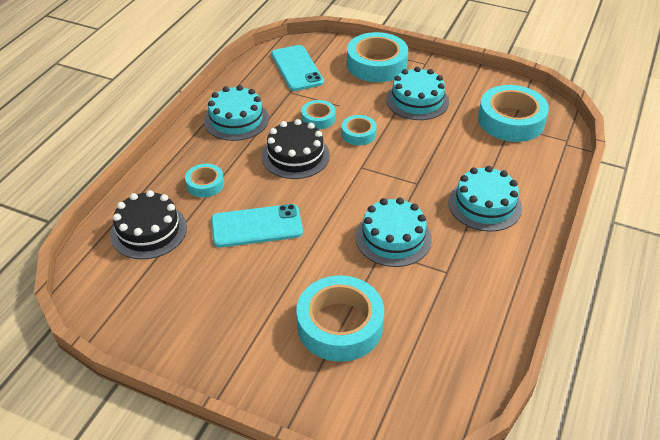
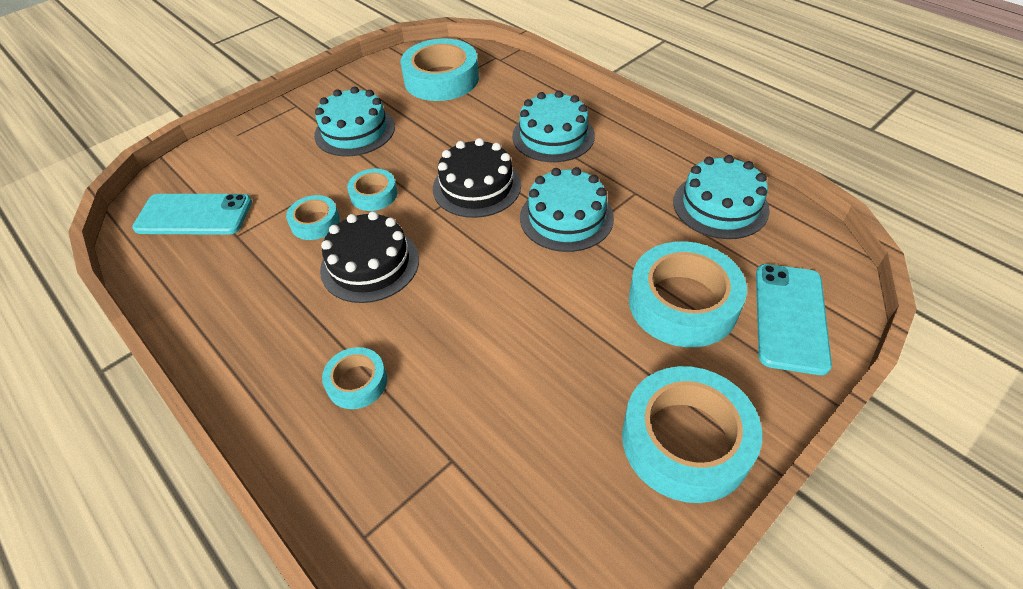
camera: 65 degrees left, 5 degrees up
(148, 231) = (413, 485): black cake -> black cake (477, 186)
(236, 120) = (244, 309): turquoise cake -> turquoise cake (720, 205)
(256, 226) = (479, 341): turquoise phone -> turquoise phone (790, 317)
(376, 64) = (259, 142): turquoise tape -> turquoise tape (685, 440)

